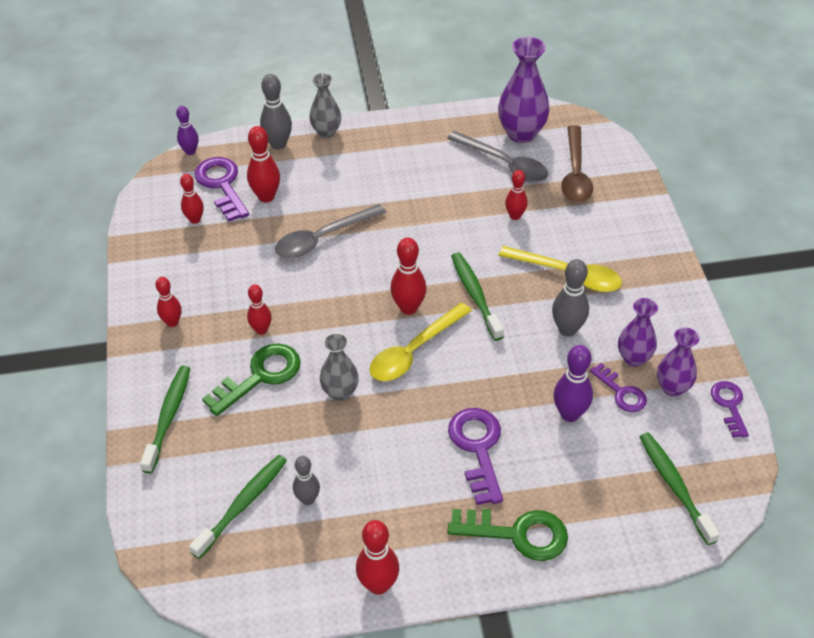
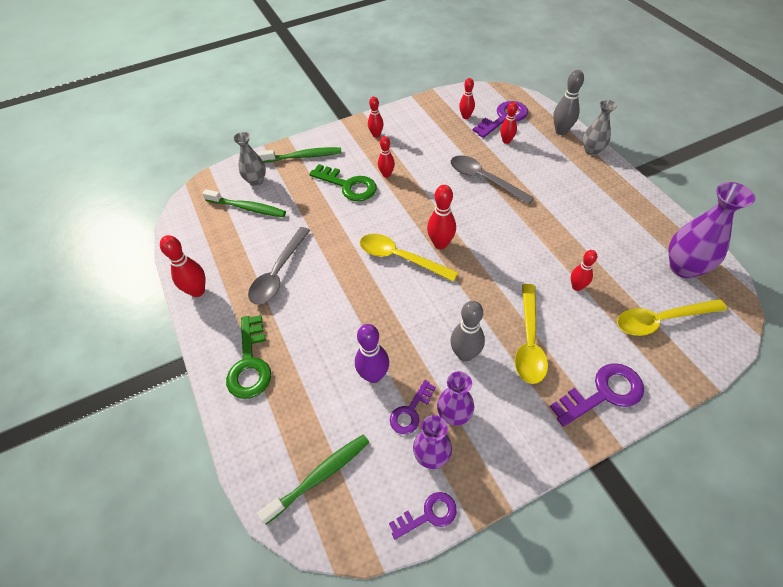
camera: 75 degrees right, 5 degrees up
(190, 151) = (525, 95): purple bowling pin -> none
(266, 197) = (506, 141): red bowling pin -> red bowling pin, size x0.67
(308, 499) = (257, 237): grey bowling pin -> none
(340, 392) = (348, 228): grey vase -> grey vase (256, 181)
(475, 296) = (472, 281): green toothbrush -> none
(478, 448) = (321, 319): purple key -> purple key (603, 393)
(504, 164) = (635, 264): grey spoon -> grey spoon (278, 273)
(575, 173) = (661, 320): brown spoon -> yellow spoon

